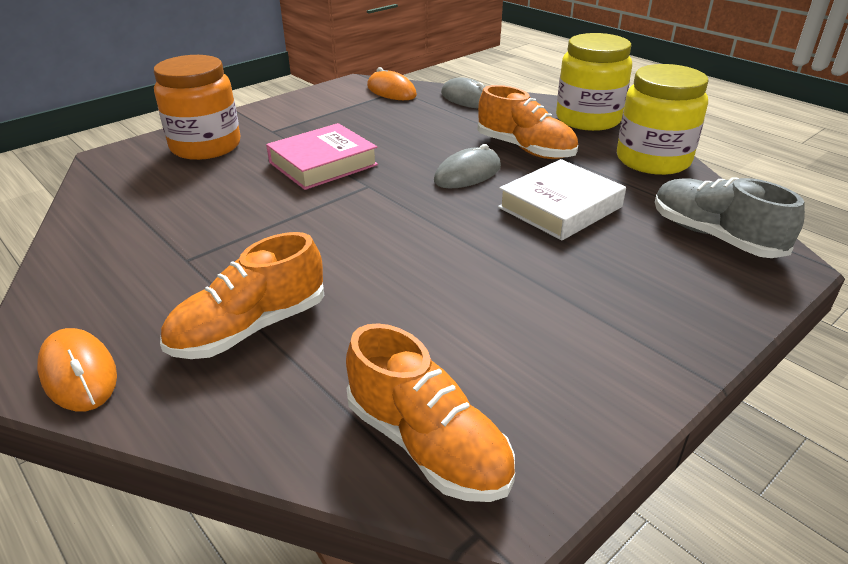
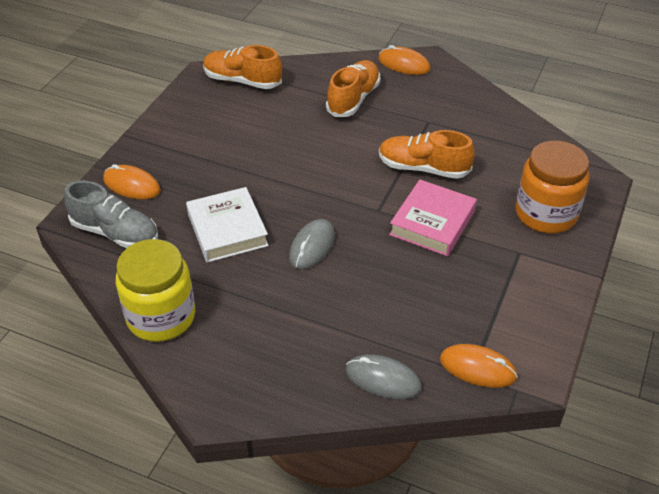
camera: 155 degrees right, 10 degrees up
(525, 149) = (279, 297): orange shoe -> orange shoe (423, 168)
(560, 207) = (227, 230): white book -> white book turned 45 degrees counterclockwise
(588, 119) = (234, 376): yellow jar -> none
(695, 288) = (132, 185): none -> orange mouse

